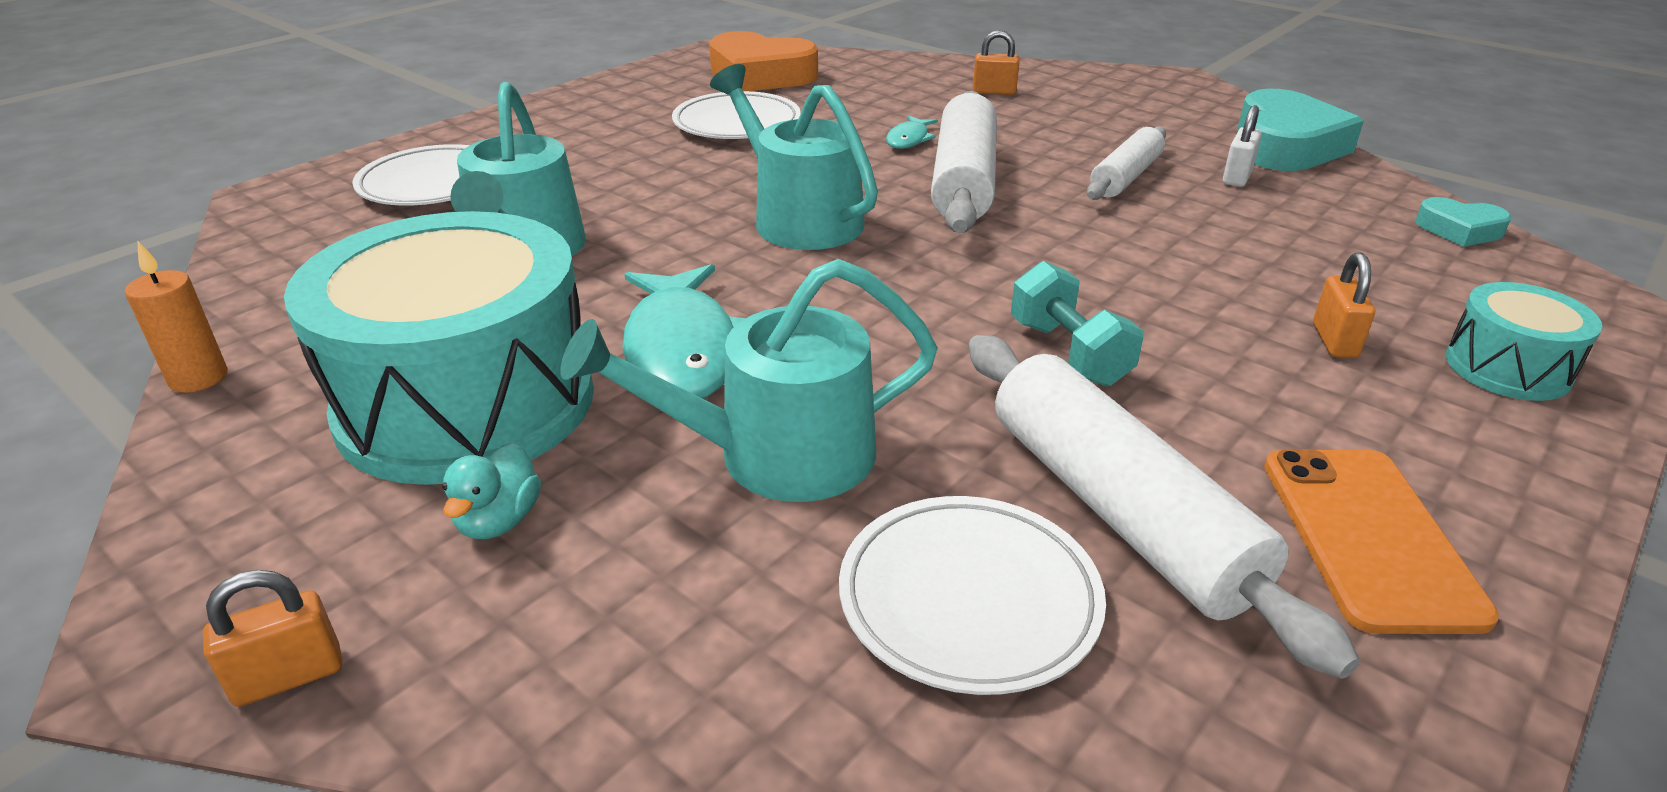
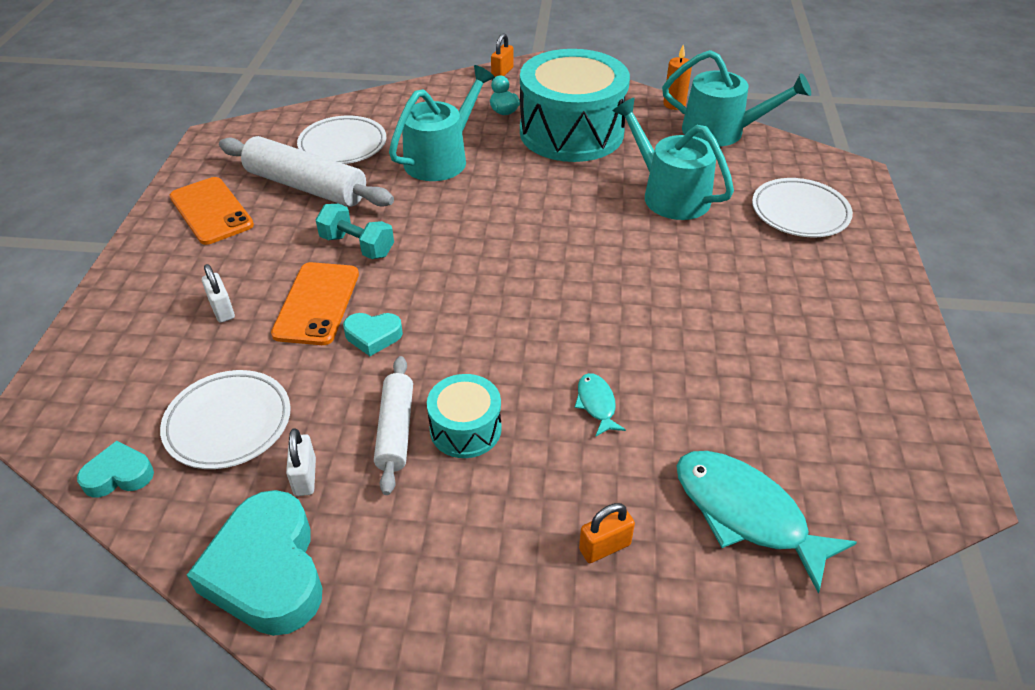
camera: 145 degrees right, 10 degrees up
(683, 349) = (525, 180): turquoise fish -> turquoise fish (746, 514)
(737, 124) = (741, 360): white plate -> white plate (228, 423)
(760, 75) = (840, 455): orange heart -> none
(800, 218) = (571, 278): turquoise watering can -> turquoise watering can (721, 131)
(964, 181) = (509, 365): white rolling pin -> none
(1107, 246) = (373, 336): none -> turquoise heart
(1173, 301) = (317, 303): none -> orange phone
(1334, 341) = (222, 310): orange padlock -> white padlock
(1507, 368) = (127, 328): turquoise drum -> turquoise drum (465, 429)

